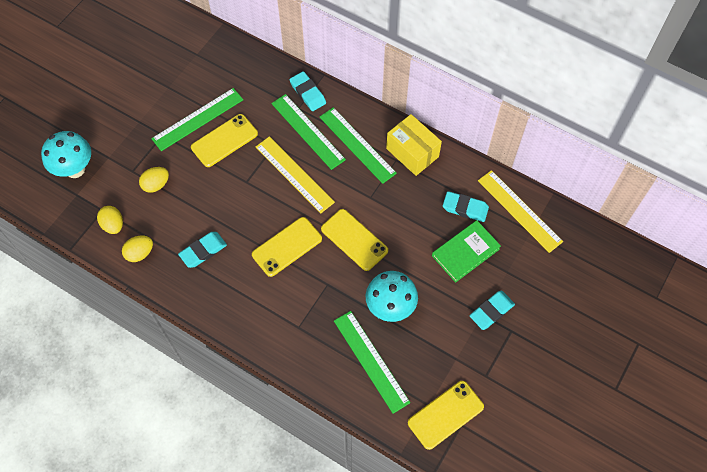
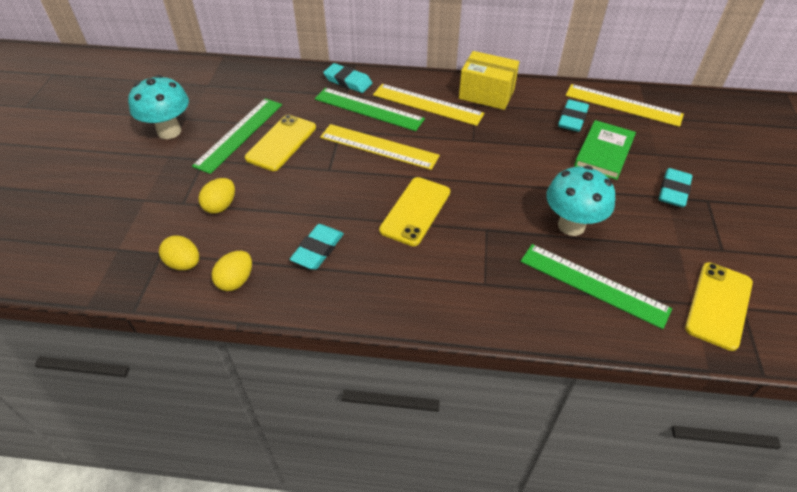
camera: 25 degrees left, 15 degrees down
(75, 169) = (104, 224): turquoise mushroom -> turquoise mushroom (169, 131)
(354, 240) = (484, 180): yellow phone -> none
(357, 145) = (427, 104): green ruler -> yellow ruler
(465, 208) = (572, 119): turquoise eraser -> turquoise eraser turned 60 degrees counterclockwise

